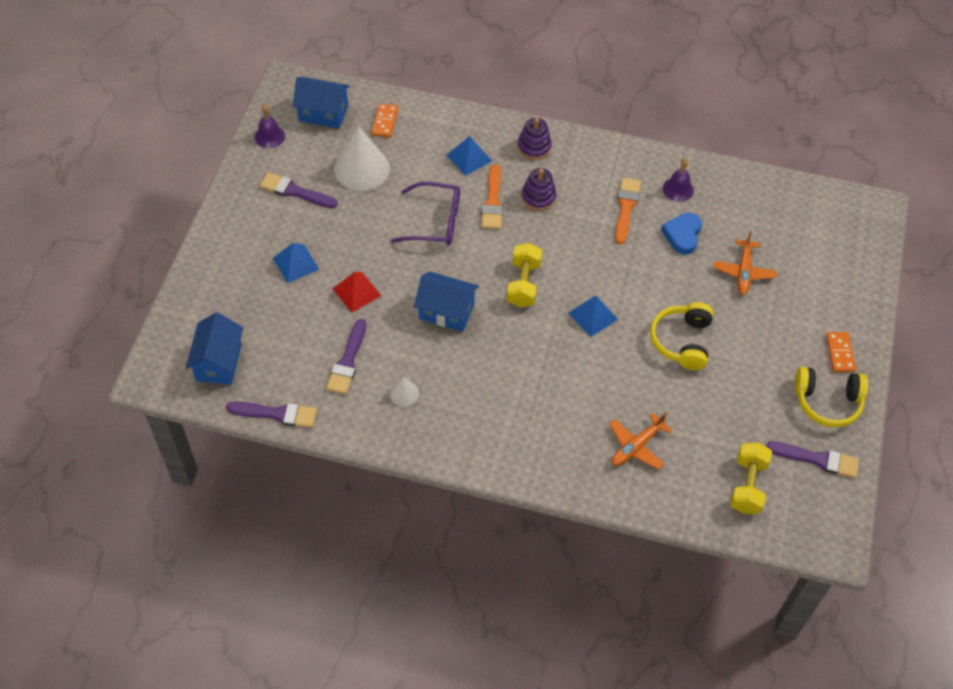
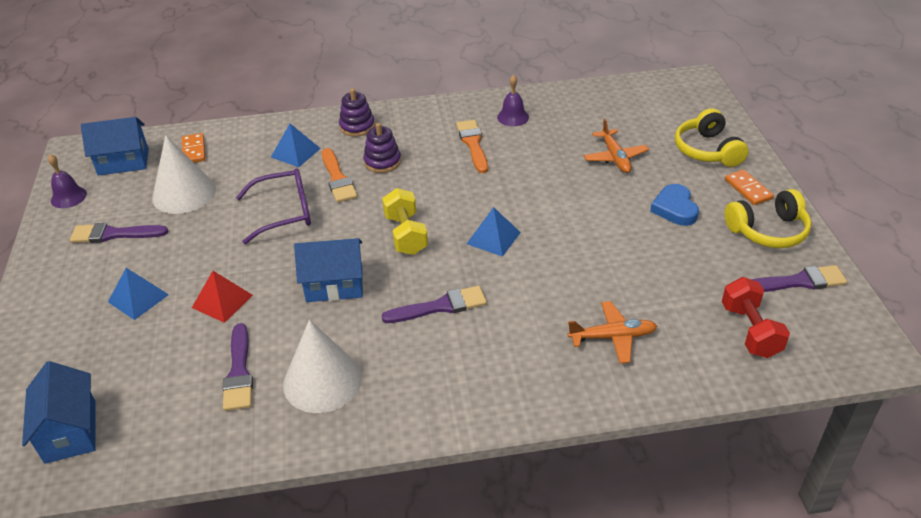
camera: 20 degrees left, 15 degrees down
(277, 414) = (169, 461): purple brush -> purple brush (440, 306)
(404, 393) = (322, 381): white cone -> white cone, size x2.12
(636, 446) = (612, 337): orange plane -> orange plane turned 120 degrees counterclockwise
(682, 235) = (539, 148): blue heart -> blue heart (675, 208)
(682, 341) = (596, 229): yellow headphones -> yellow headphones (707, 150)
(747, 485) = (750, 331): yellow dumbbell -> red dumbbell

